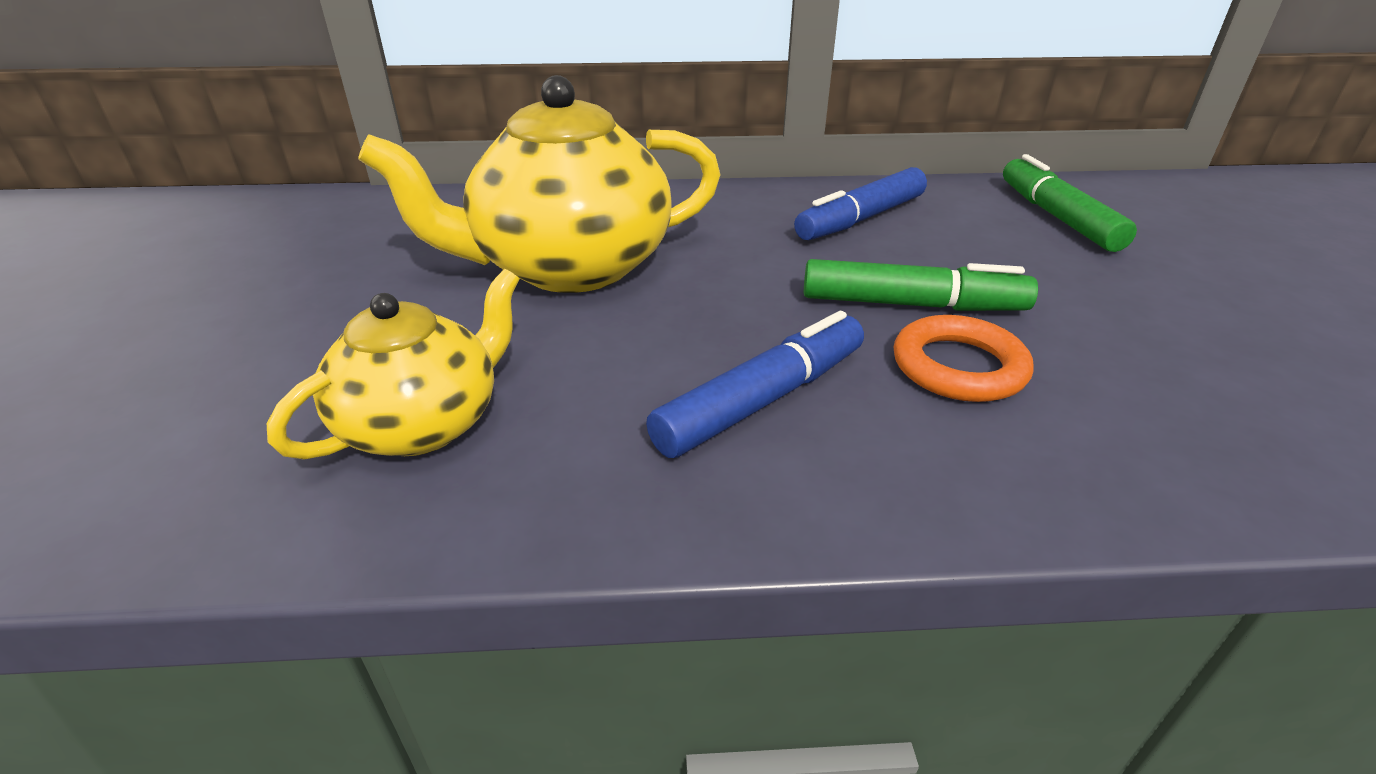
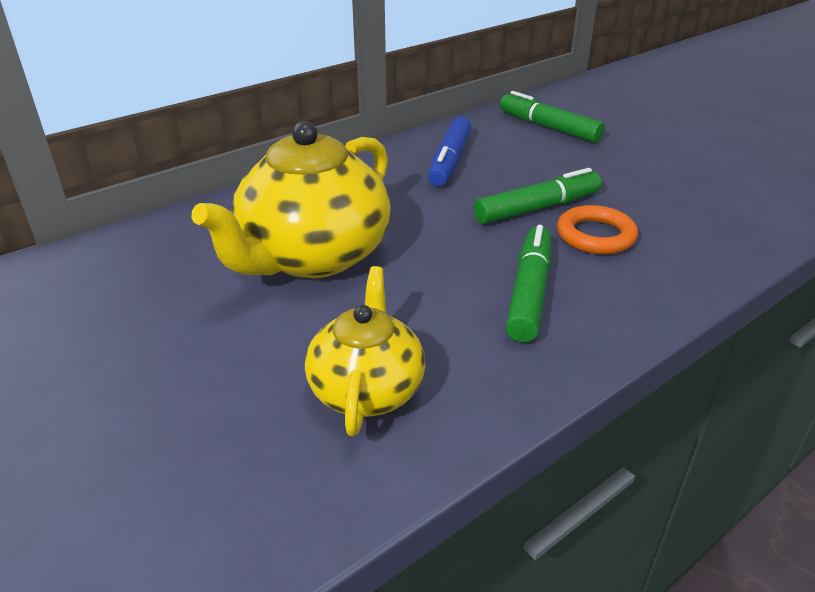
camera: 35 degrees left, 0 degrees up
(762, 400) = (529, 292): blue marker -> green marker

